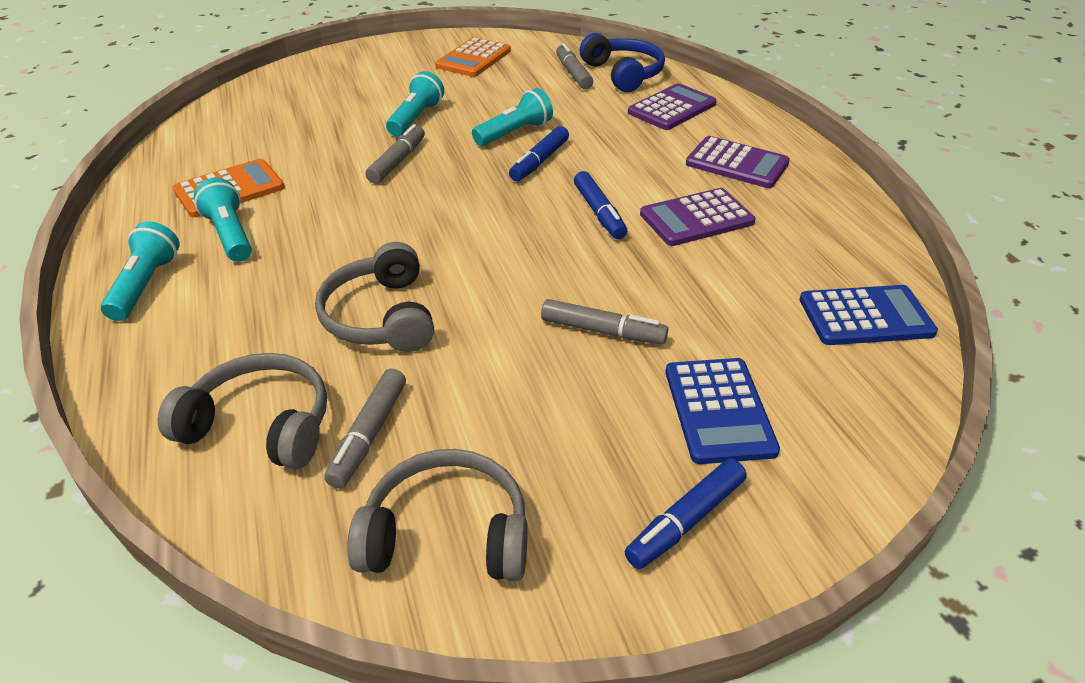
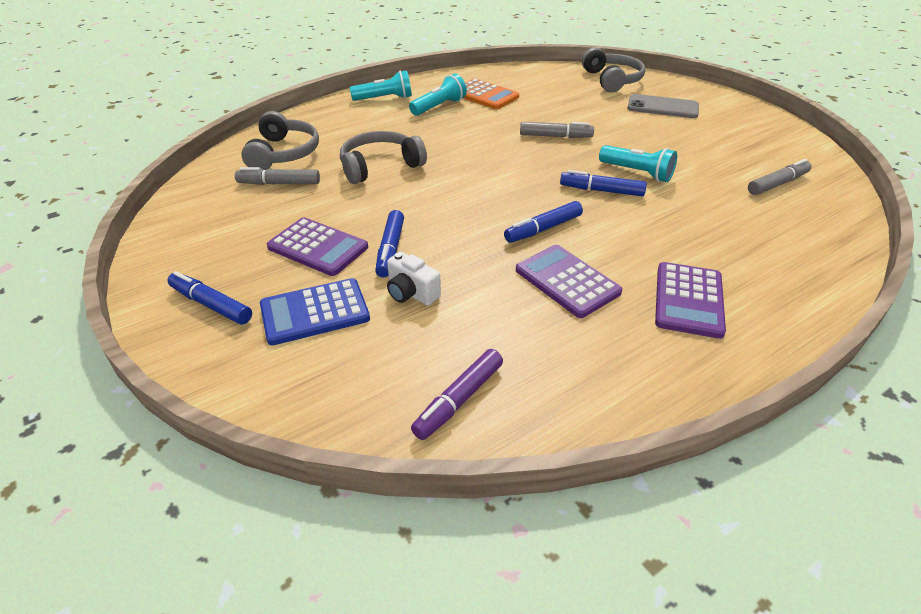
camera: 75 degrees right, 0 degrees up
(379, 82) = (662, 107): none -> grey phone
(416, 118) = (621, 130): turquoise flashlight -> none
(447, 534) = (208, 220): grey headphones -> grey headphones (612, 80)
(474, 58) = (747, 134): orange calculator -> none
(603, 331) = (390, 249): grey marker -> blue marker
(623, 74) = (811, 211): blue headphones -> none
(671, 108) = (767, 248): purple calculator -> purple calculator (318, 247)
(696, 325) = (411, 293): none -> white camera
(865, 316) = (459, 400): blue calculator -> purple marker

